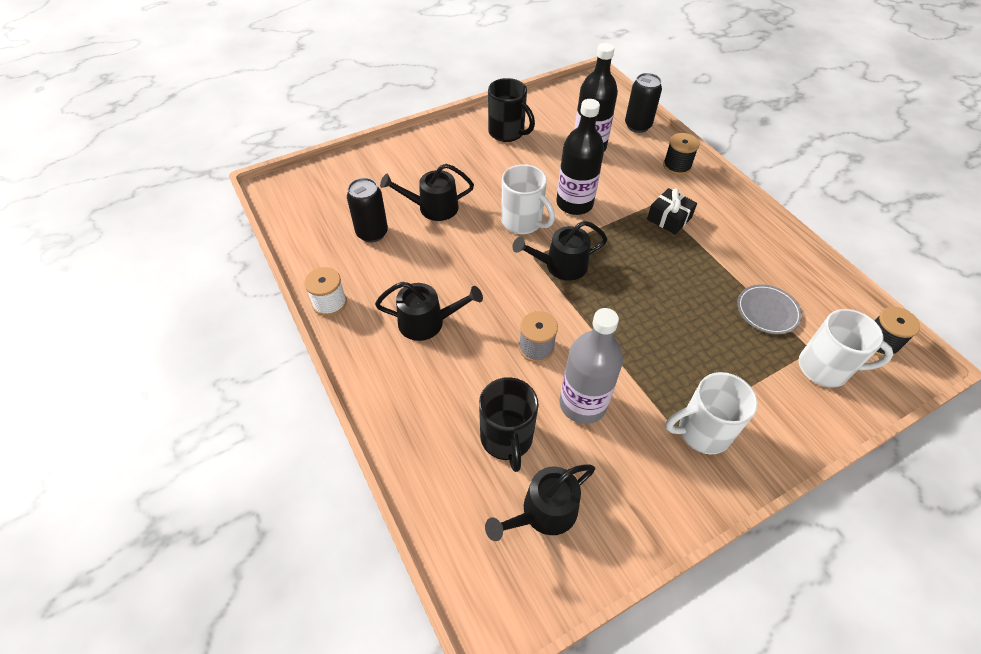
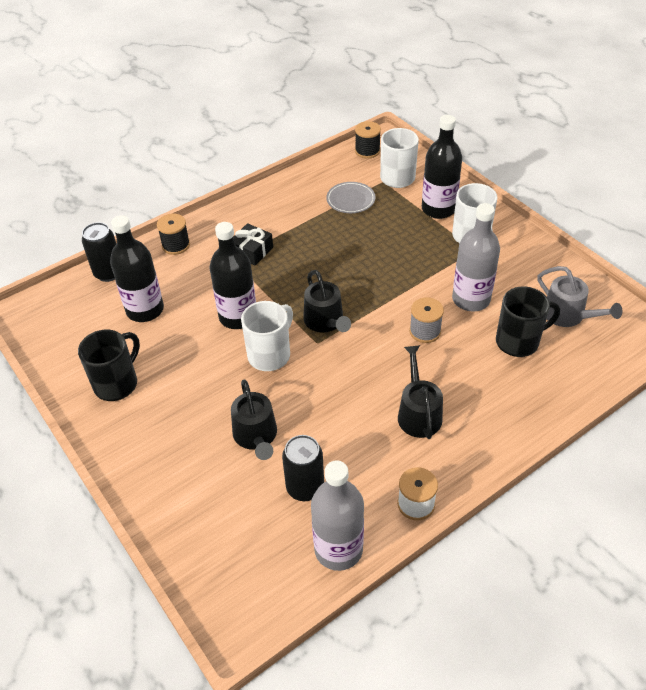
camera: 95 degrees left, 5 degrees down
(309, 247) = (338, 549): none -> grey bottle
(544, 512) = (568, 315): black watering can -> grey watering can
(759, 403) = (438, 209): none -> black bottle

